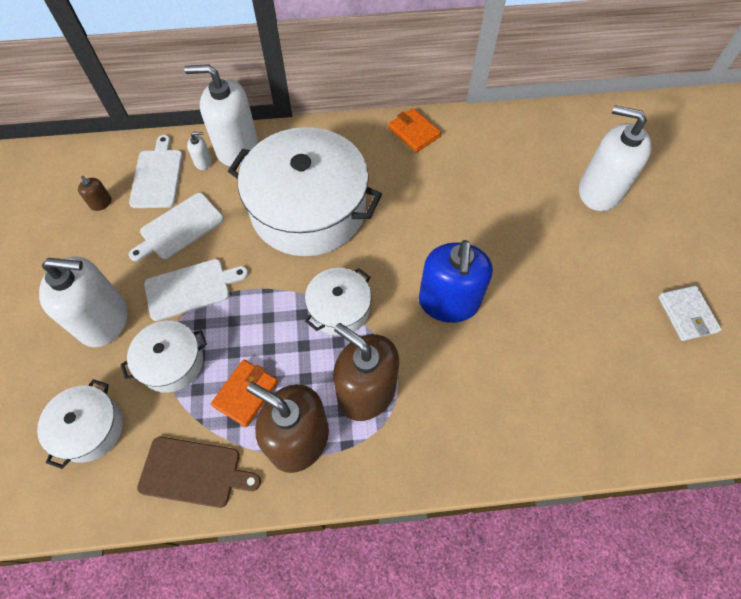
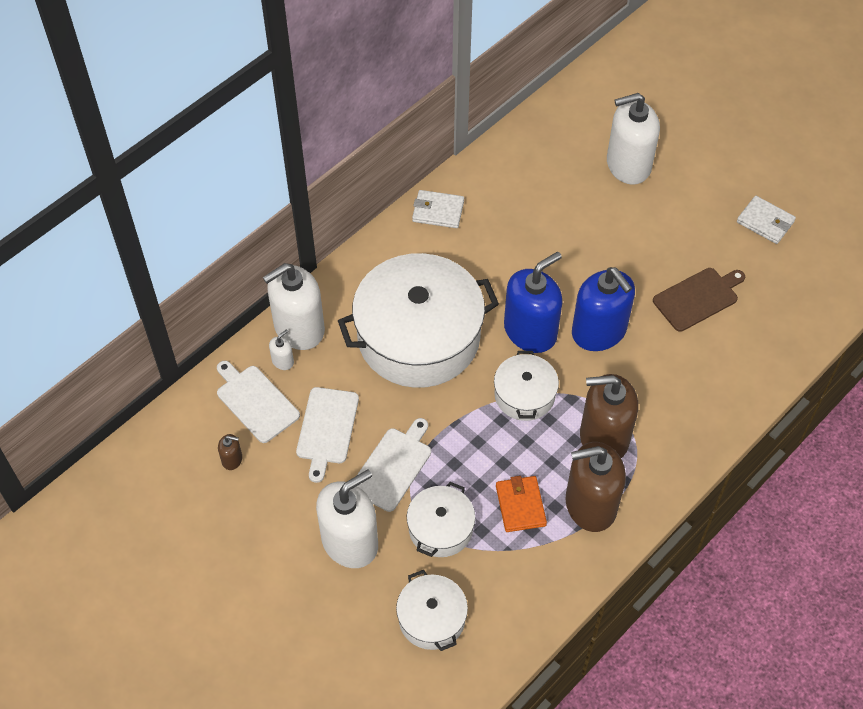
camera: 40 degrees left, 5 degrees down
(194, 472) = (541, 582): brown cutting board -> brown cutting board (698, 298)
(394, 263) = (530, 331): none -> blue soap dispenser
(414, 132) = (438, 211): orange wallet -> white wallet

